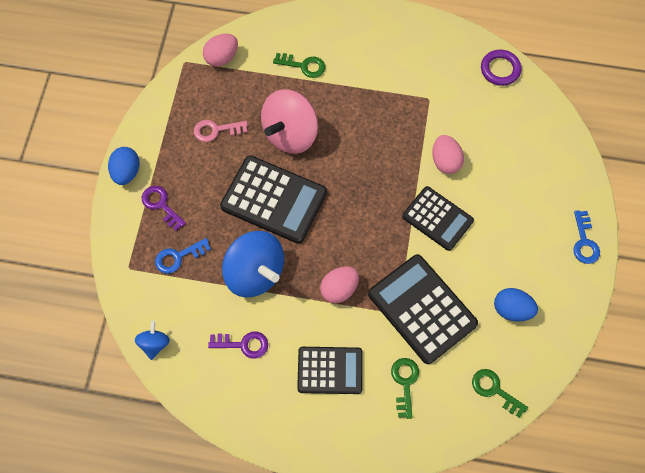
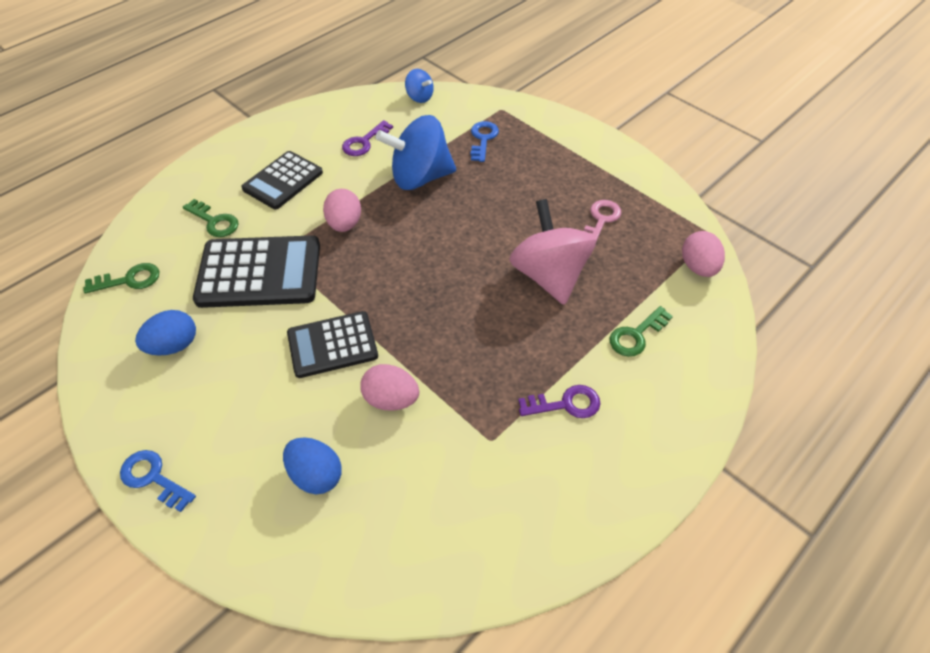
camera: 125 degrees right, 15 degrees down
(126, 172) = (600, 142): blue egg -> blue egg (316, 475)
(161, 205) = (546, 149): purple key -> purple key (566, 404)
(274, 200) = (482, 225): black calculator -> none
(500, 69) = (468, 569): purple ring -> none

